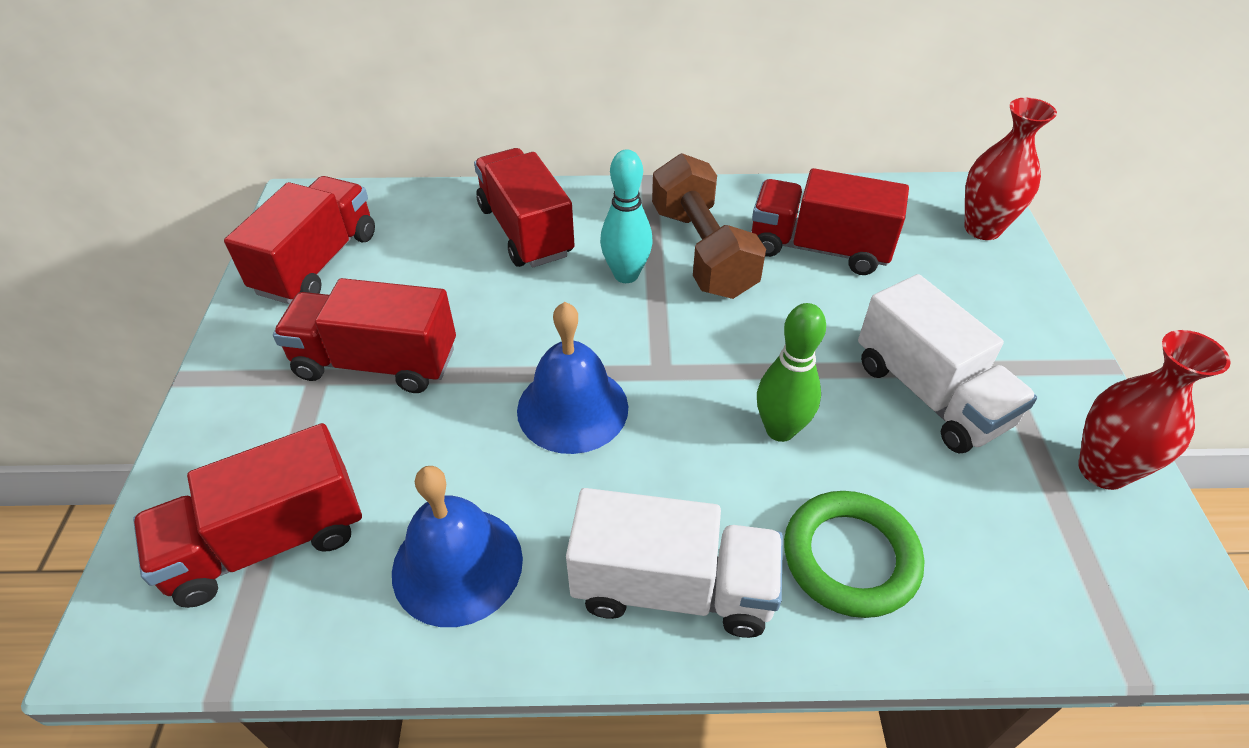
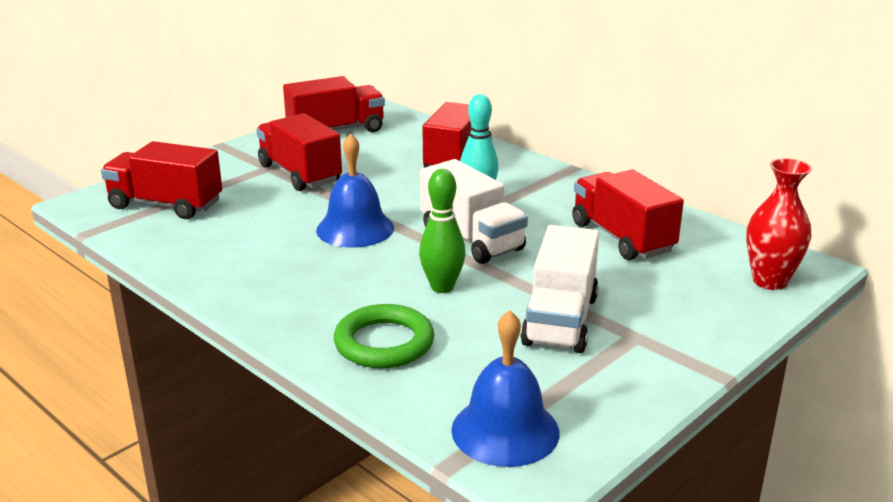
camera: 45 degrees right, 20 degrees down
(457, 565) = (216, 248): blue bell -> blue bell (505, 430)
(673, 587) = (285, 303): white truck -> white truck (471, 239)
(702, 251) = (542, 208): brown dumbbell -> none
(1102, 470) = (606, 403): red vase -> none

